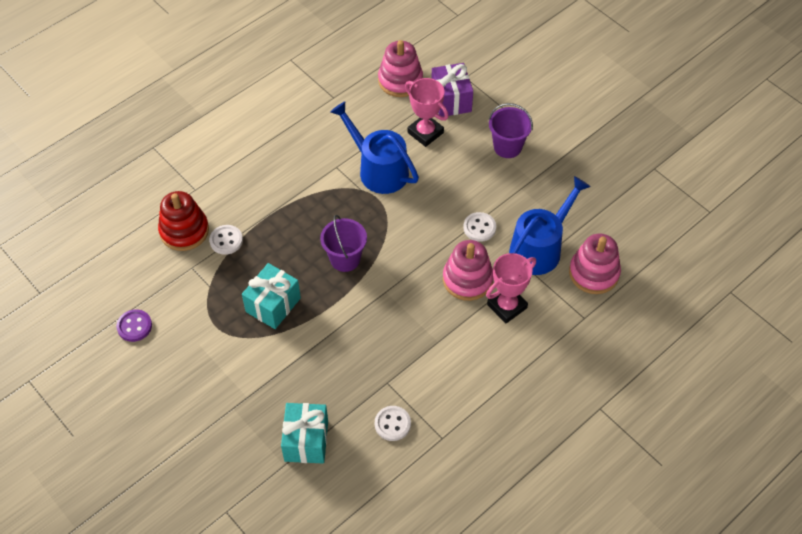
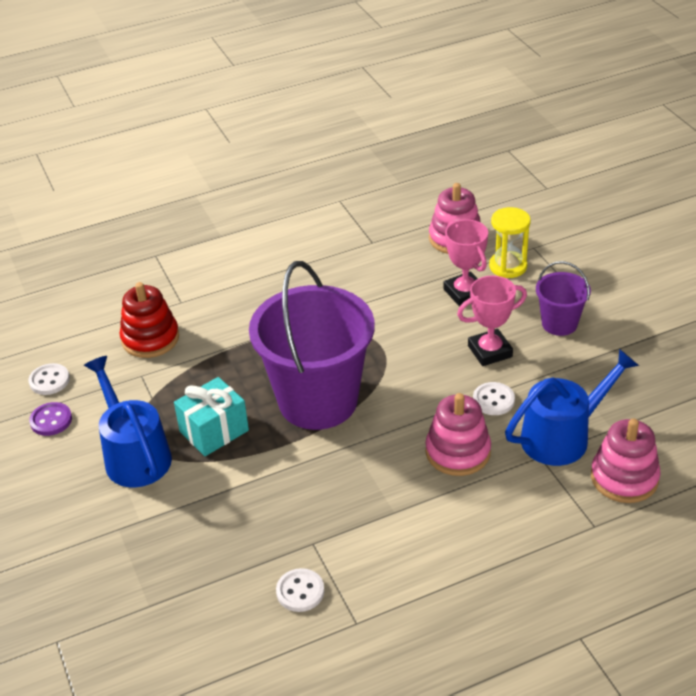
camera: 20 degrees right, 15 degrees down
(226, 240) = (191, 356): white button -> white button (49, 380)
(306, 441) = (187, 585): turquoise gift -> none
(345, 259) = (318, 401): purple bucket -> purple bucket, size x2.11
(378, 169) = (395, 319): blue watering can -> blue watering can (134, 455)
(451, 100) = (508, 266): purple gift -> yellow hourglass
(507, 306) = (497, 491): pink trophy -> pink trophy (490, 351)

